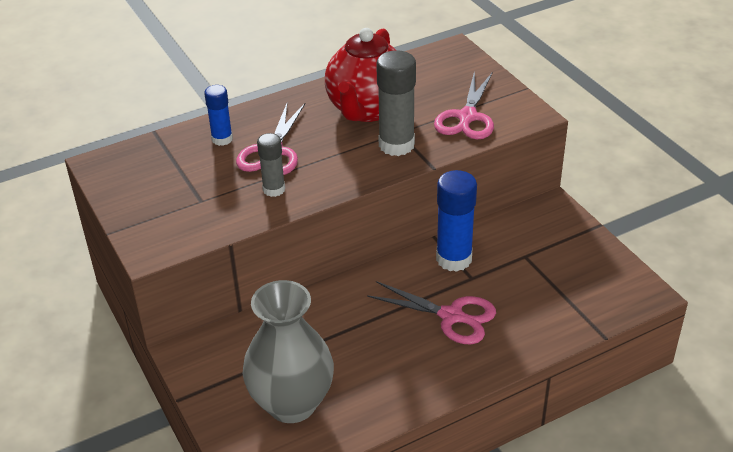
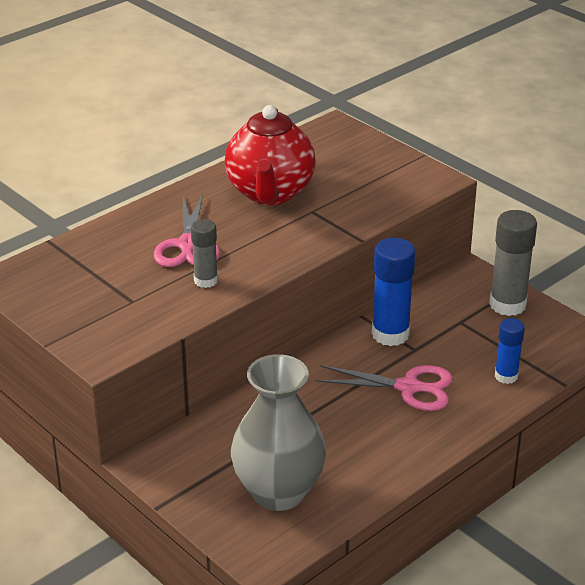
camera: 15 degrees left, 5 degrees down
(222, 139) = (128, 239): blue glue stick -> blue glue stick (506, 376)
(396, 145) = (315, 223): grey glue stick -> grey glue stick (507, 305)
(467, 117) = (376, 189): pink scissors -> none

